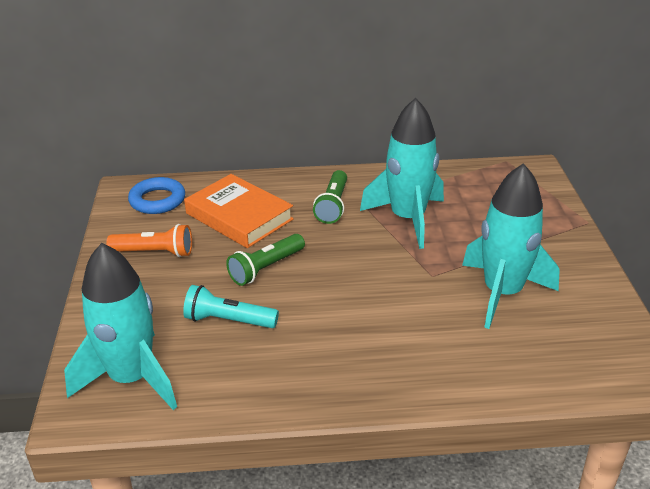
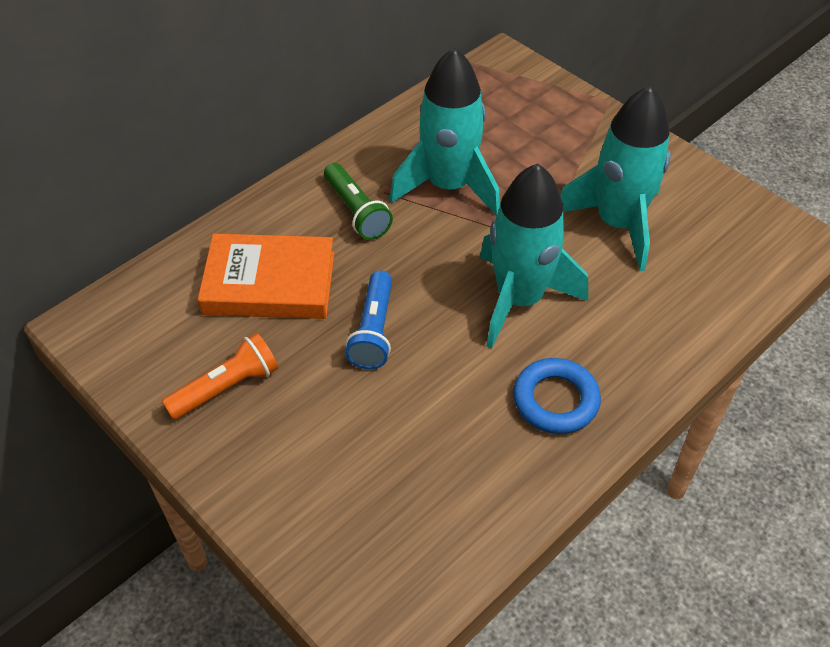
camera: 40 degrees left, 15 degrees up
(131, 378) = (387, 550): turquoise rocket -> turquoise rocket (519, 299)
(157, 200) = (144, 317): blue ring -> blue ring (555, 400)
(228, 320) = (406, 417): turquoise flashlight -> none
(266, 268) = (373, 331): green flashlight -> blue flashlight

